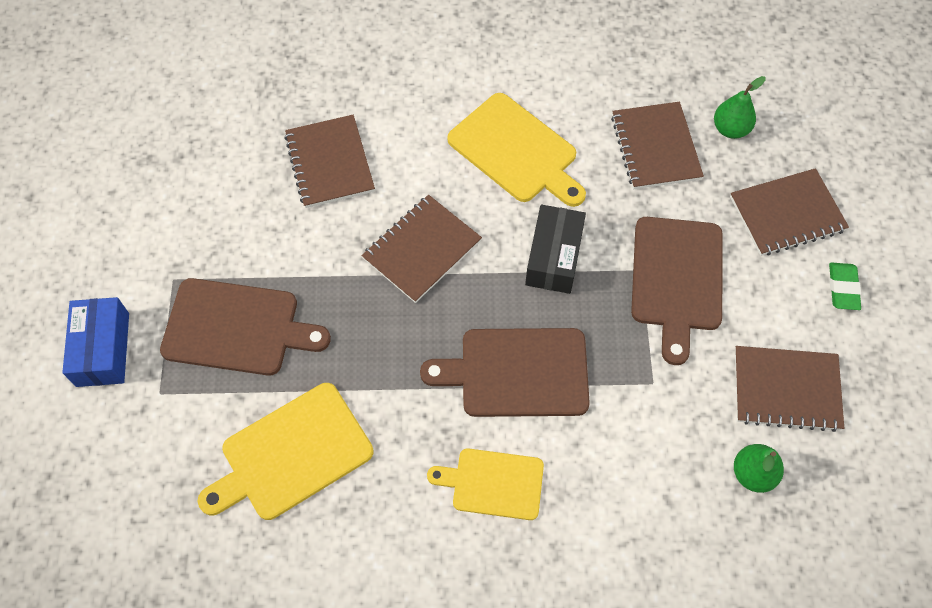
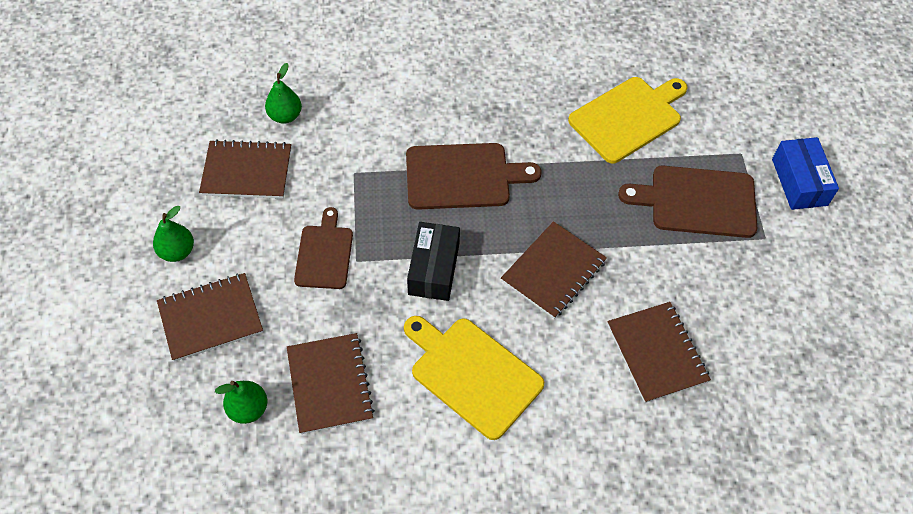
camera: 175 degrees right, 5 degrees down
(493, 483) = (477, 105): yellow cutting board -> none
(676, 279) = (324, 254): brown cutting board -> brown cutting board, size x0.66
(843, 288) = (177, 251): green eraser -> green pear

